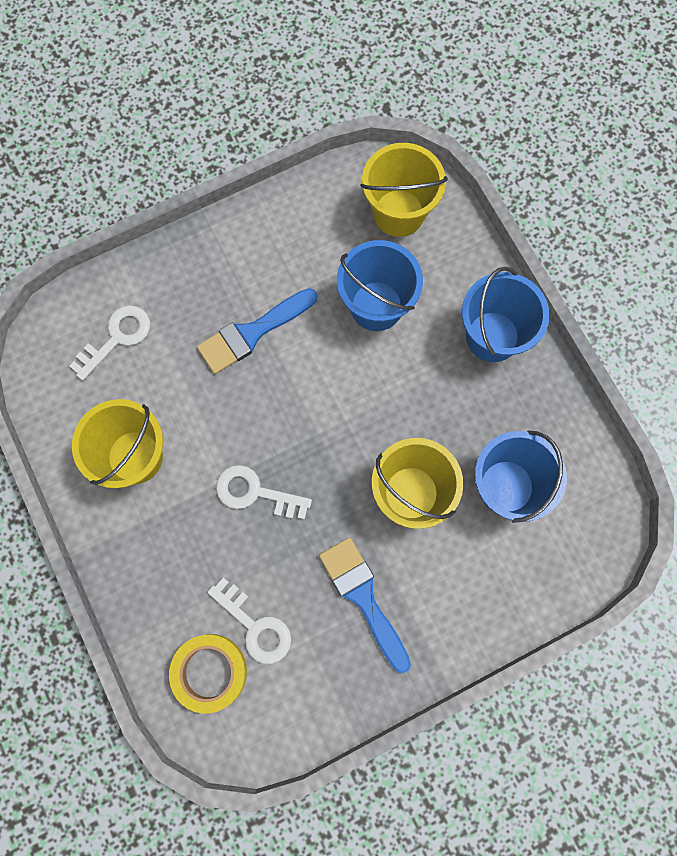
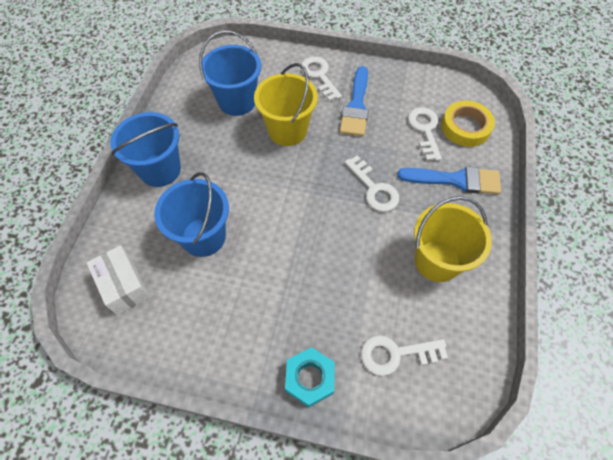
camera: 140 degrees left, 15 degrees down
(175, 265) = (309, 378): none -> turquoise nut
(252, 333) = (296, 281): blue brush -> blue brush (456, 180)
(398, 213) = (124, 285): yellow bucket -> white box
(448, 611) = (319, 76): none -> white key

